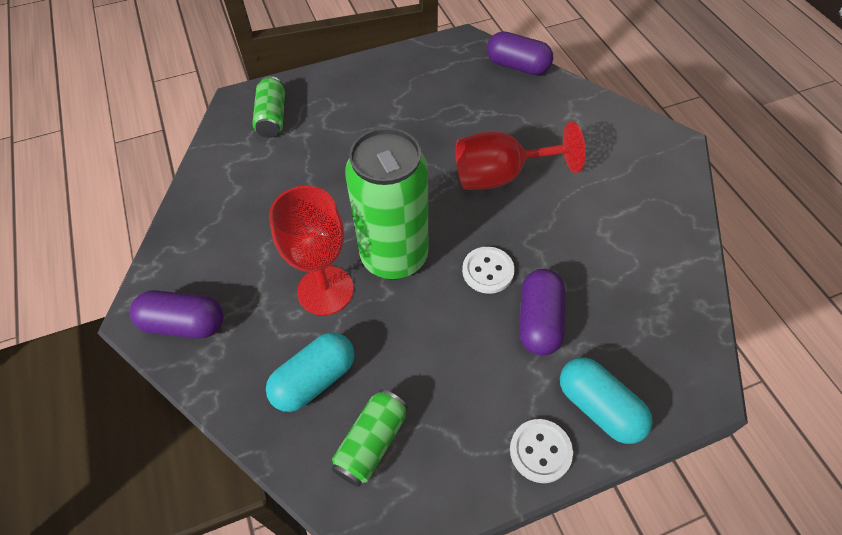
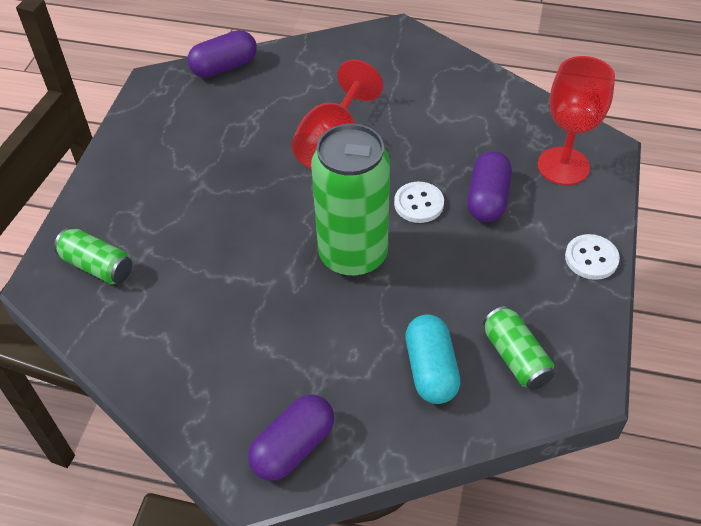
camera: 55 degrees left, 5 degrees down
(325, 290) = (347, 320): red goblet -> red goblet (563, 166)
(539, 321) = (487, 199): purple capsule -> purple capsule turned 60 degrees clockwise
(599, 407) = (580, 207): turquoise capsule -> none

